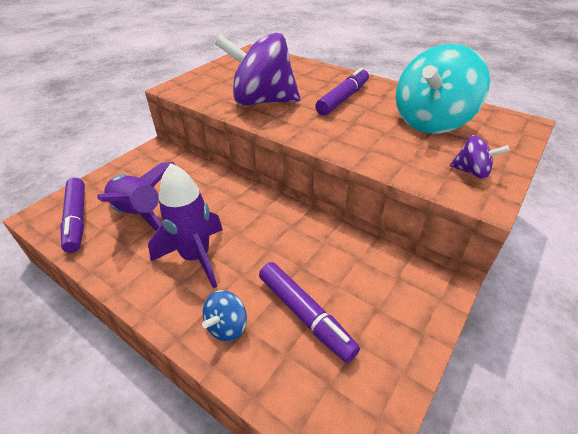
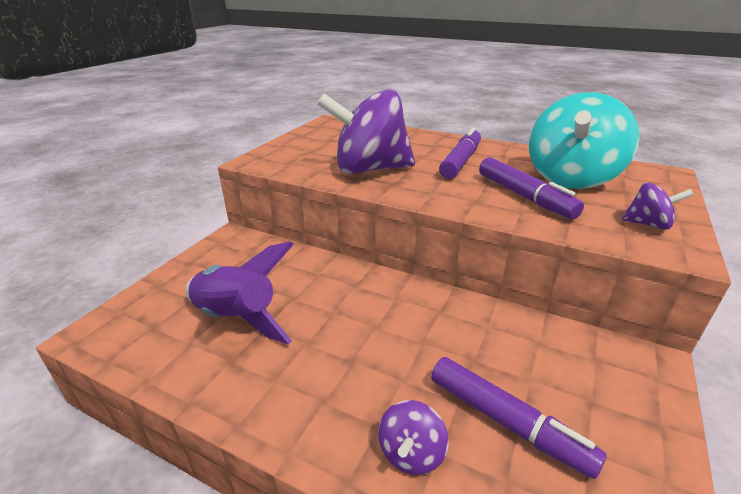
camera: 10 degrees left, 10 degrees down
(77, 219) = (149, 333): purple marker -> purple marker (524, 196)
(196, 257) = (333, 364): purple rocket -> none
(227, 326) = (411, 453): blue spinning top -> purple spinning top

